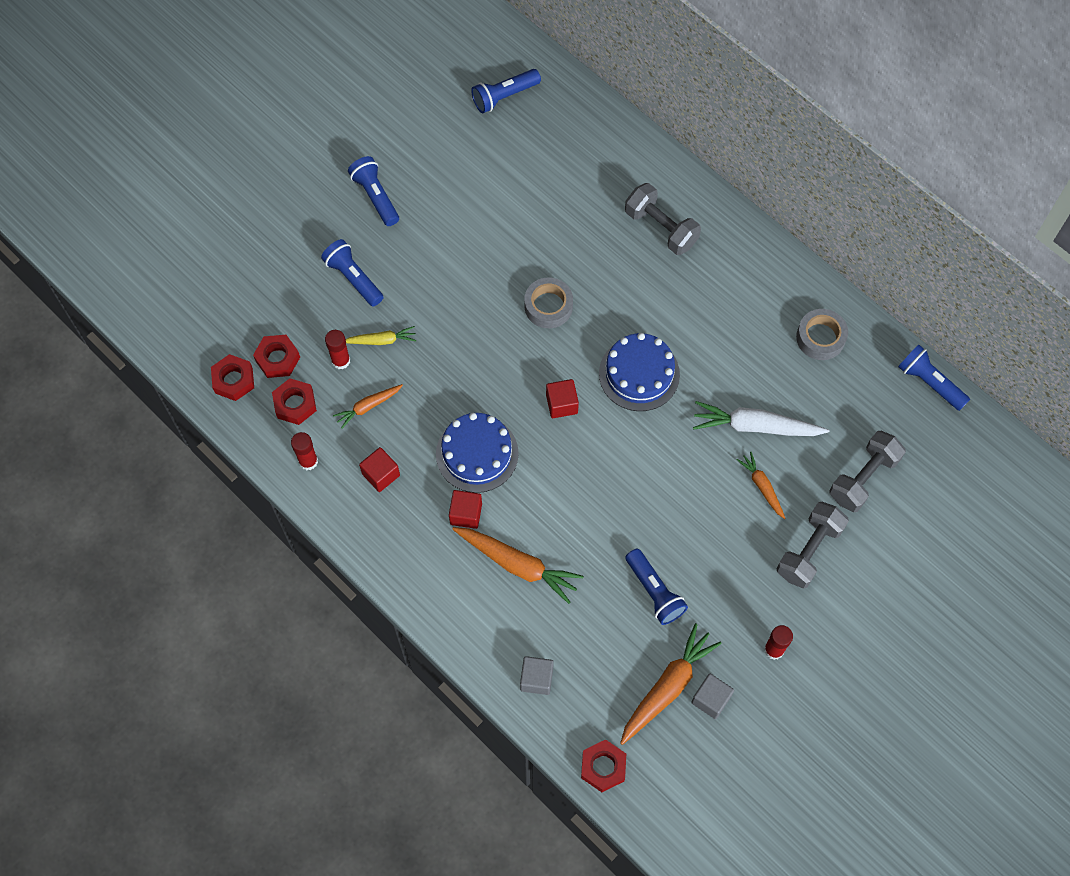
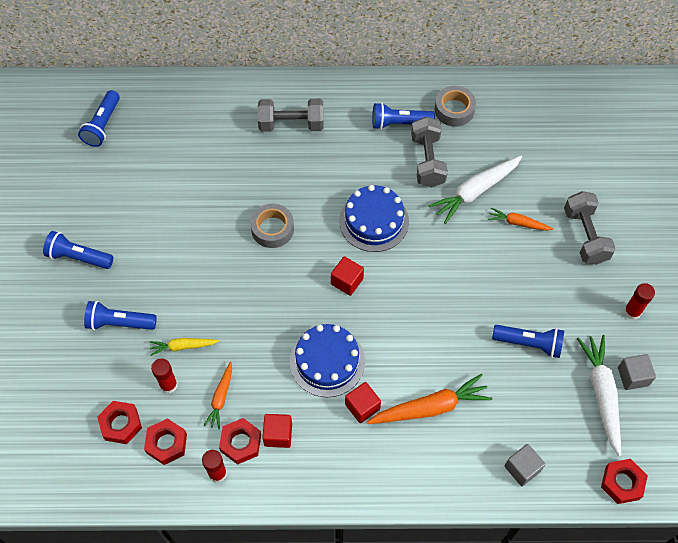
camera: 45 degrees left, 5 degrees down
(234, 380) = (103, 468): red nut -> red nut (241, 443)
(381, 340) = (183, 346): yellow carrot -> yellow carrot turned 135 degrees counterclockwise
(667, 687) = (601, 394): orange carrot -> white carrot
(863, 478) = (566, 168): grey dumbbell -> grey dumbbell (427, 161)
(929, 382) = (539, 84): blue flashlight -> blue flashlight (399, 123)

